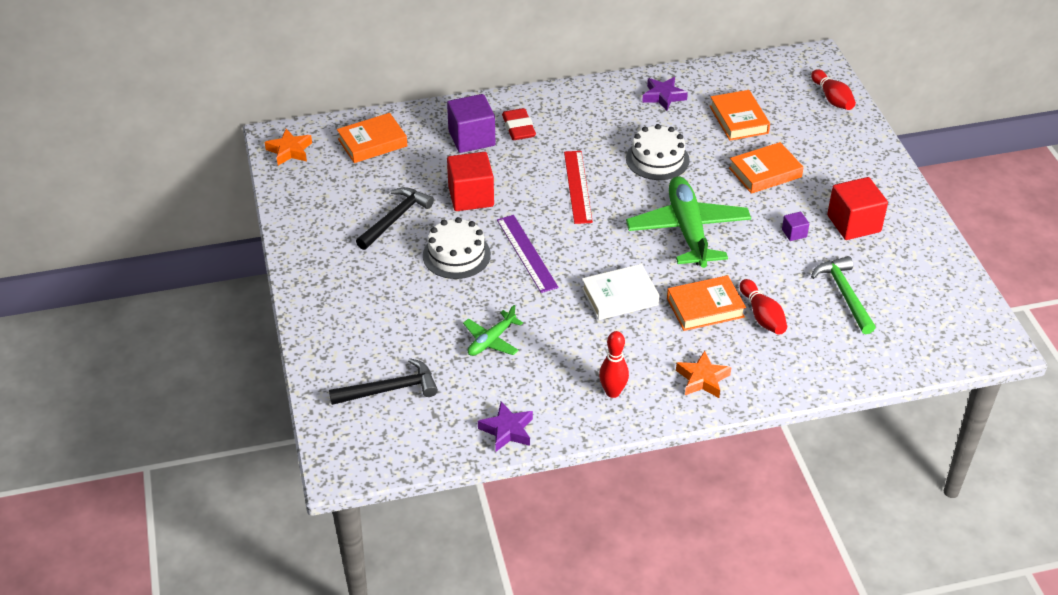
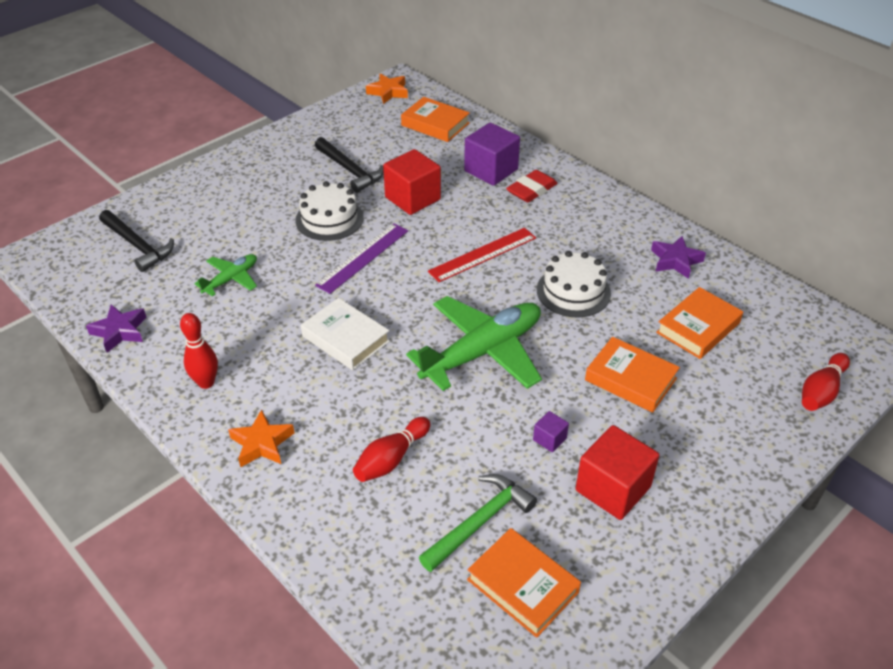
camera: 60 degrees right, 0 degrees up
(395, 218) = (350, 170): black hammer -> black hammer turned 45 degrees clockwise
(491, 340) = (231, 279): green plane -> green plane turned 120 degrees clockwise
(705, 307) = (373, 407): orange book -> orange book (523, 586)

